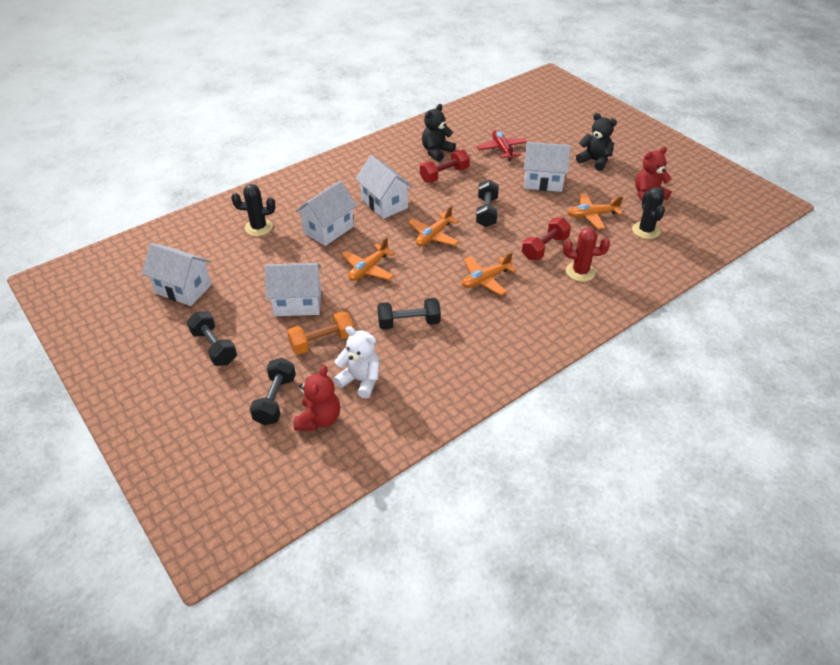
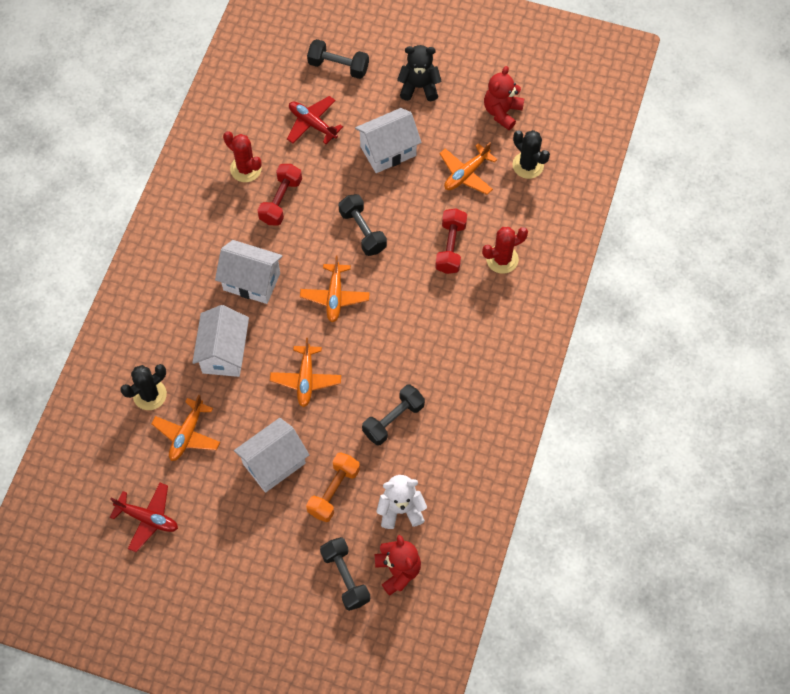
camera: 35 degrees left, 20 degrees up
(183, 289) = (148, 518): white house -> red plane
(214, 347) = (241, 562): black dumbbell -> black dumbbell (338, 66)
(436, 152) = (246, 169): black teddy bear -> red cactus
(485, 280) = (424, 323): orange plane -> orange plane (187, 434)

